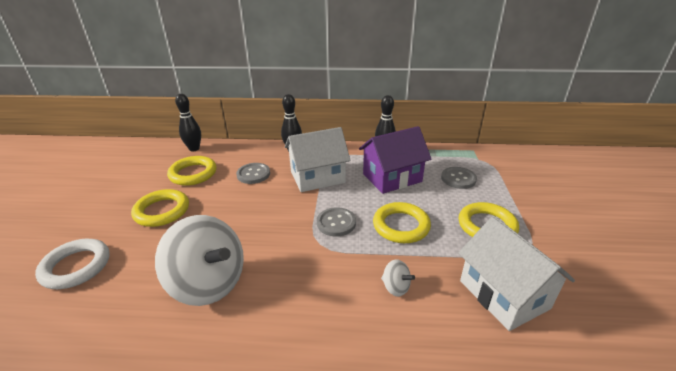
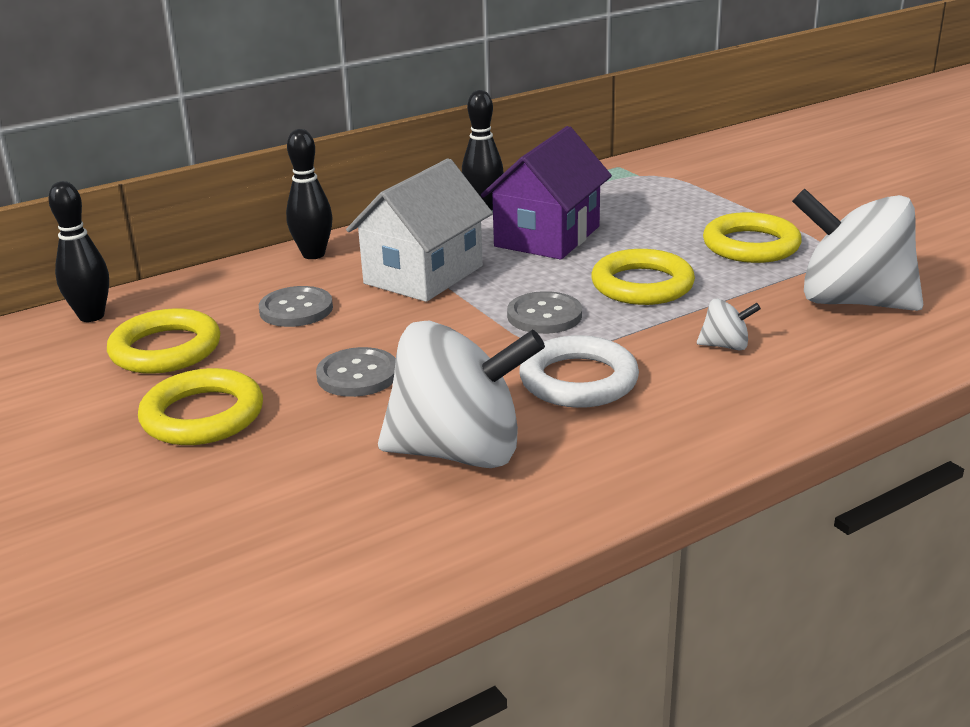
camera: 35 degrees left, 5 degrees down
(76, 267) = (171, 540): white ring -> white ring (578, 380)
(458, 179) = (645, 207): grey button -> grey button (357, 375)
(503, 294) = (852, 301): white house -> white spinning top

